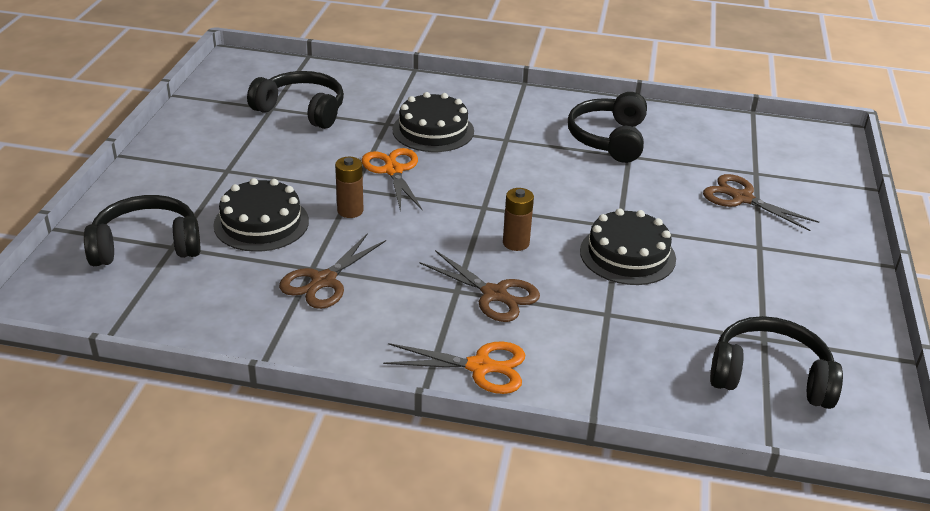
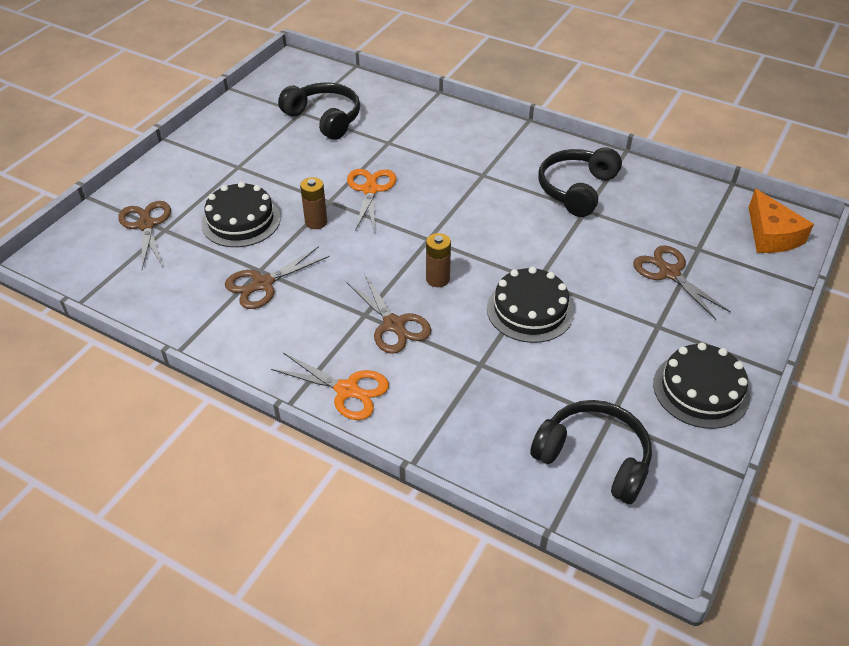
camera: 20 degrees right, 10 degrees up
(146, 245) = (146, 225): black headphones -> brown scissors
(433, 130) = (424, 155): black cake -> black cake (701, 390)
(814, 151) = (771, 235): none -> orange cheese

